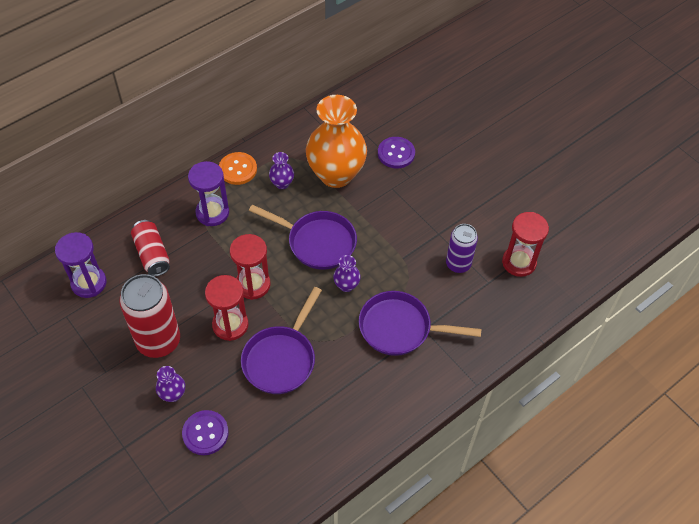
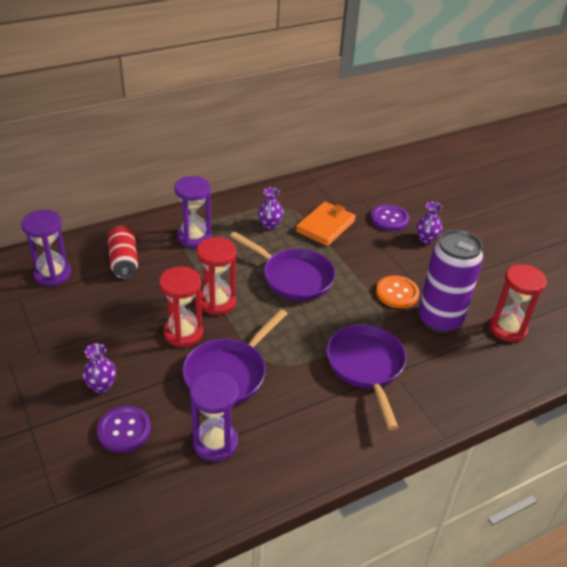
camera: 10 degrees right, 15 degrees down
(158, 341) = (104, 335): red can -> none
(238, 169) = (229, 208): orange button -> orange button (397, 293)
(286, 429) = (215, 443): none -> purple hourglass
(336, 174) = (325, 226): orange vase -> orange wallet
(346, 285) = (315, 319): purple vase -> purple vase (426, 239)
(400, 328) = (366, 367): purple pan -> purple pan turned 60 degrees clockwise
(458, 264) = (440, 320): purple can -> purple can, size x1.64

